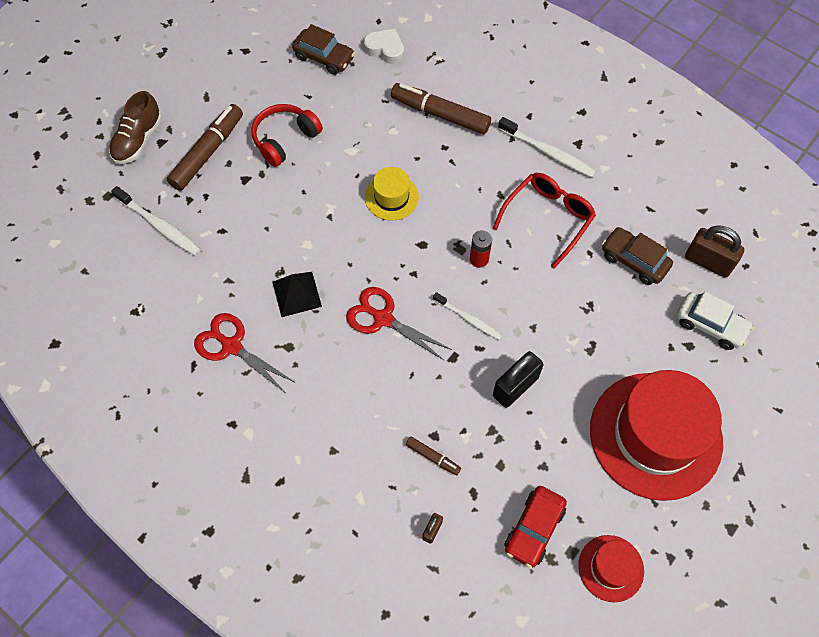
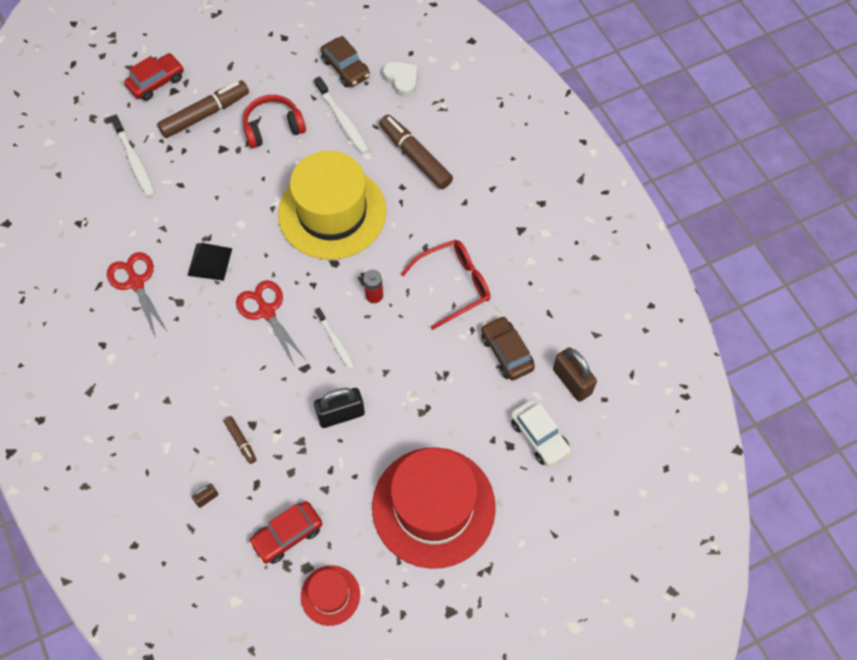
camera: 25 degrees right, 0 degrees up
(138, 140) = (156, 82): brown shoe -> red car
(391, 197) = (332, 212): yellow hat -> yellow hat, size x2.15
(547, 152) = (488, 227): white toothbrush -> white toothbrush (342, 120)

